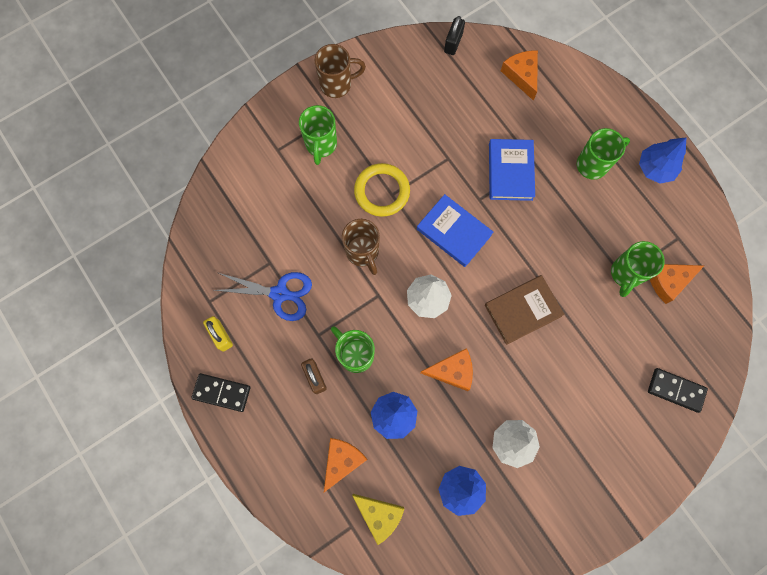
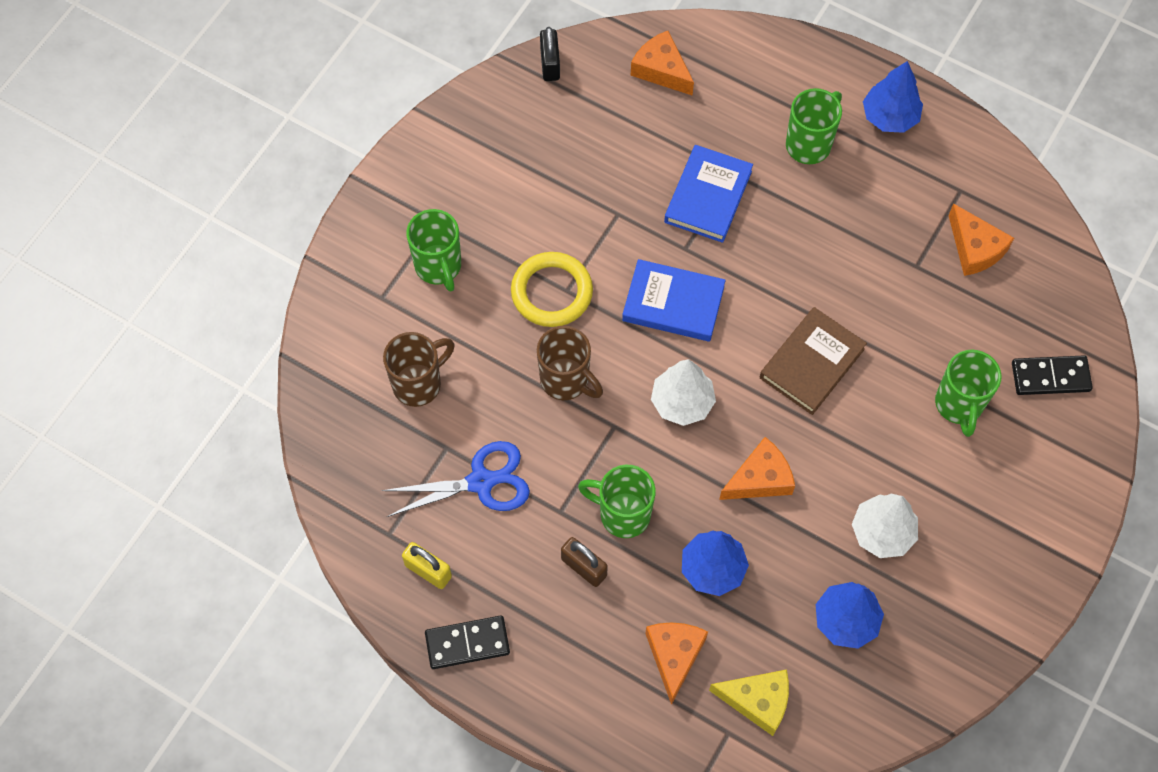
camera: 25 degrees left, 10 degrees down
(337, 84) = (421, 180): brown mug -> brown mug (419, 383)
(510, 171) = (708, 197): blue book -> blue book turned 45 degrees clockwise
(626, 274) = (918, 262): green mug -> green mug (959, 405)
(668, 281) = (975, 248): orange cheese -> orange cheese turned 75 degrees counterclockwise

